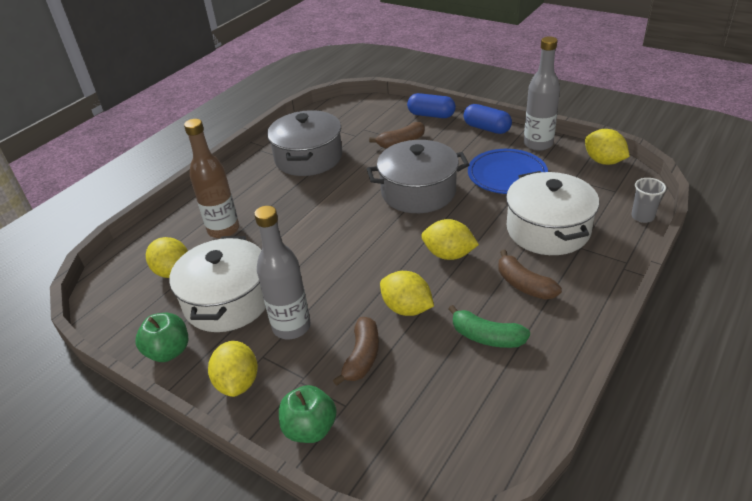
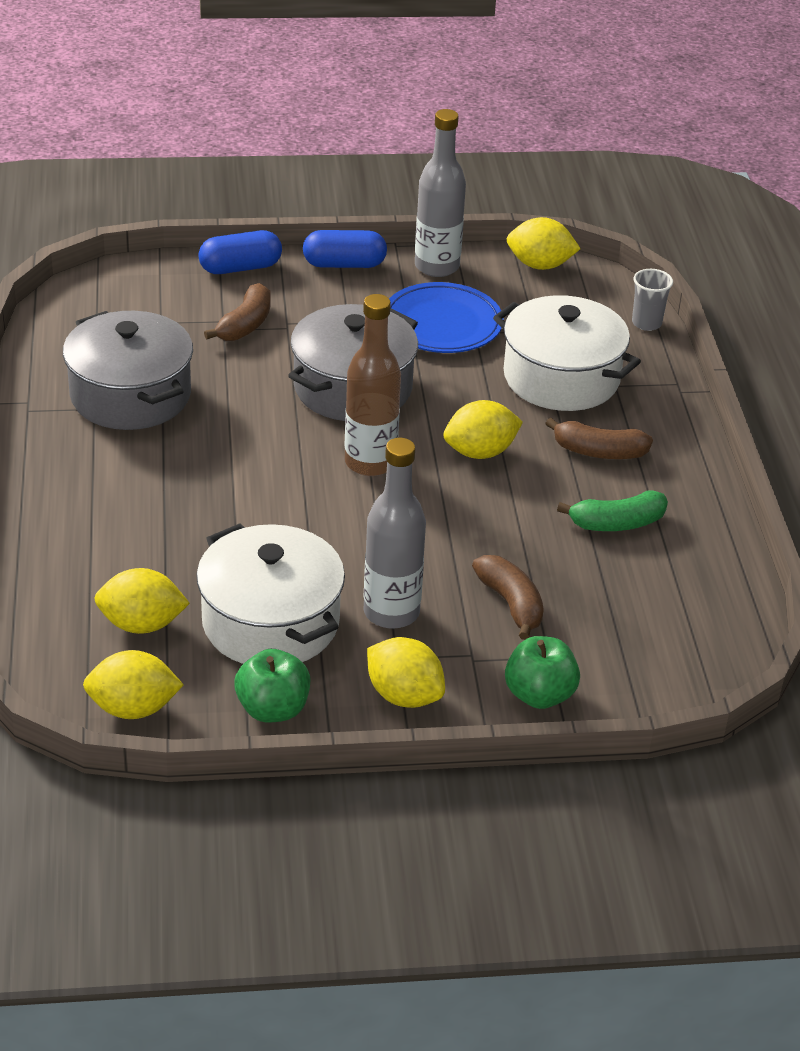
camera: 45 degrees left, 0 degrees up
(223, 230) = (138, 542): brown bottle -> brown bottle (370, 462)
(407, 308) = (501, 532): yellow lemon -> yellow lemon (133, 708)

